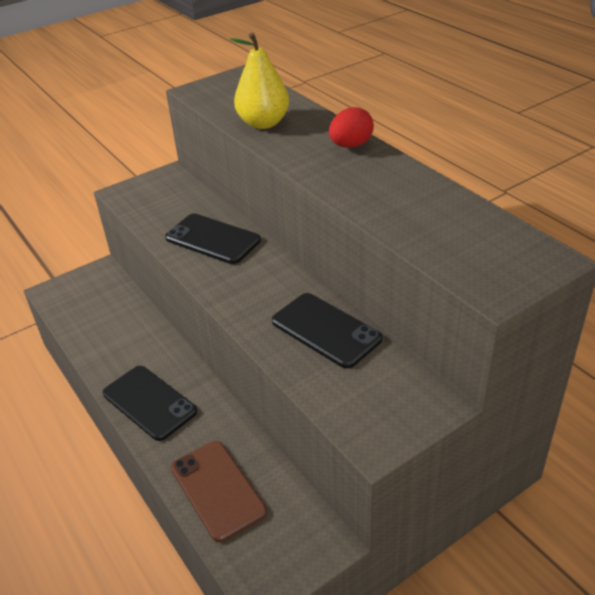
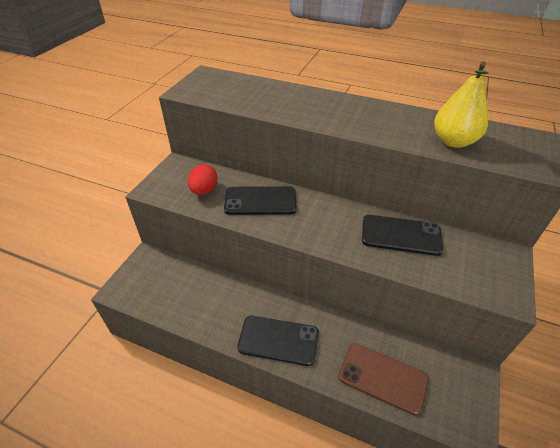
camera: 35 degrees left, 5 degrees up
(263, 123) = (267, 103): yellow pear -> yellow pear (453, 141)
(351, 145) = (344, 103): red egg -> red egg (204, 190)

